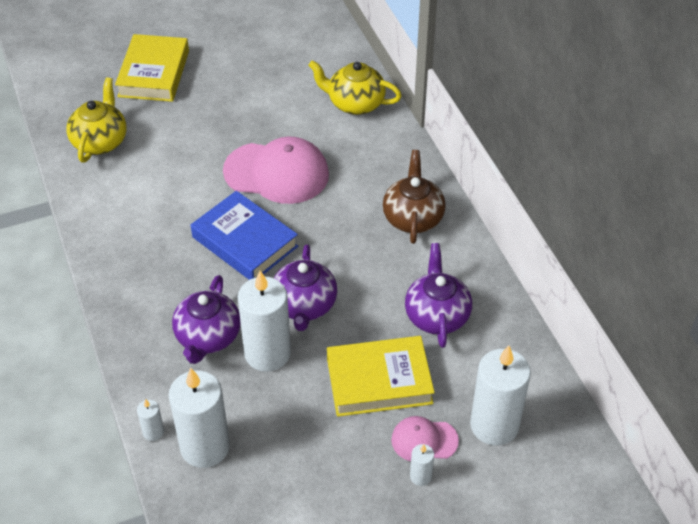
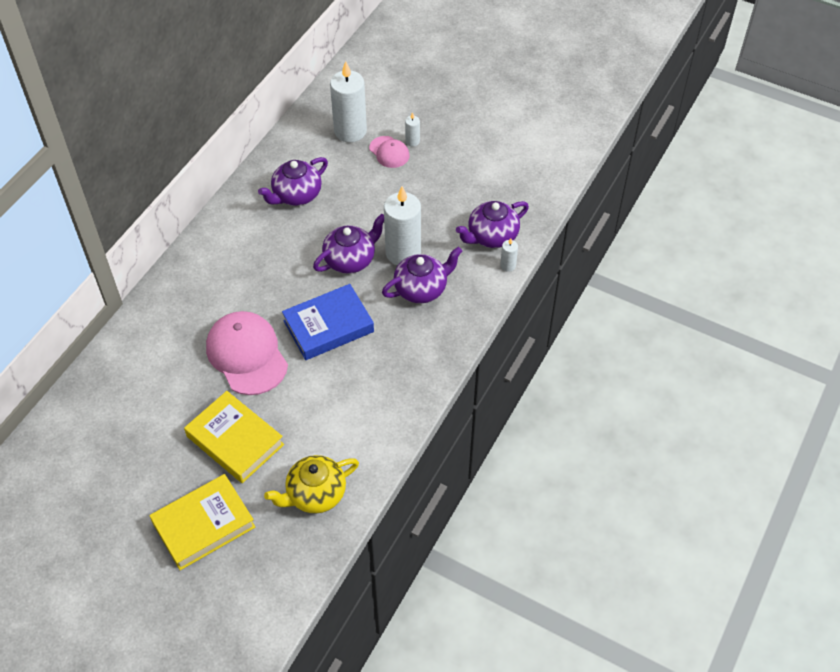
camera: 130 degrees left, 5 degrees up
(205, 447) = (491, 236): white candle -> purple teapot
(244, 242) = (328, 326): blue book -> blue book turned 60 degrees clockwise
(355, 103) = (128, 359): yellow teapot -> none
(379, 381) = (370, 192): yellow book -> yellow book (235, 440)
(413, 217) = (222, 253): brown teapot -> none

